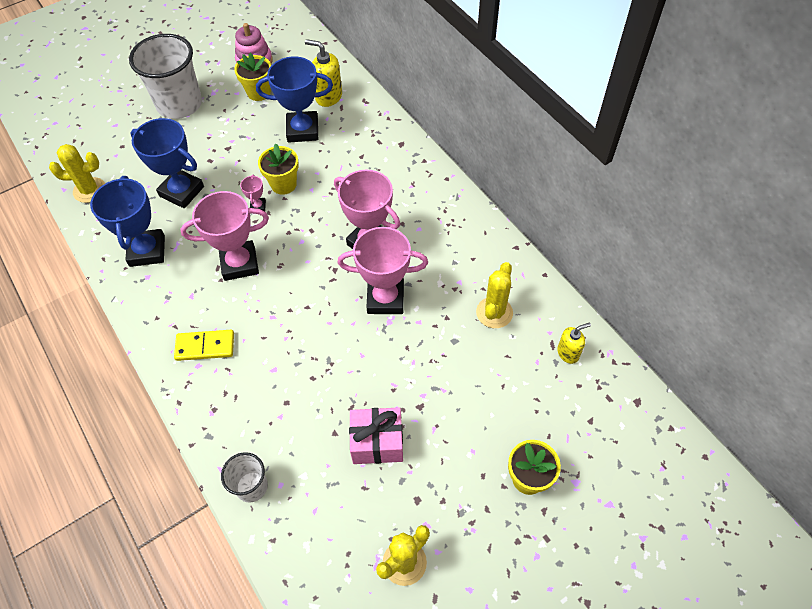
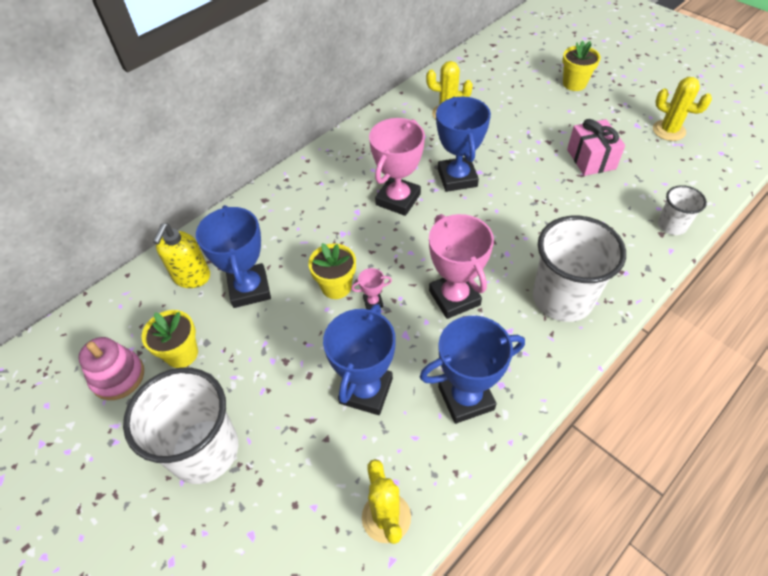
camera: 100 degrees left, 5 degrees down
(205, 346) = (562, 298): yellow domino -> white cup
(385, 299) = (457, 178): pink trophy -> blue trophy
(568, 353) = (468, 75): yellow soap dispenser -> none

